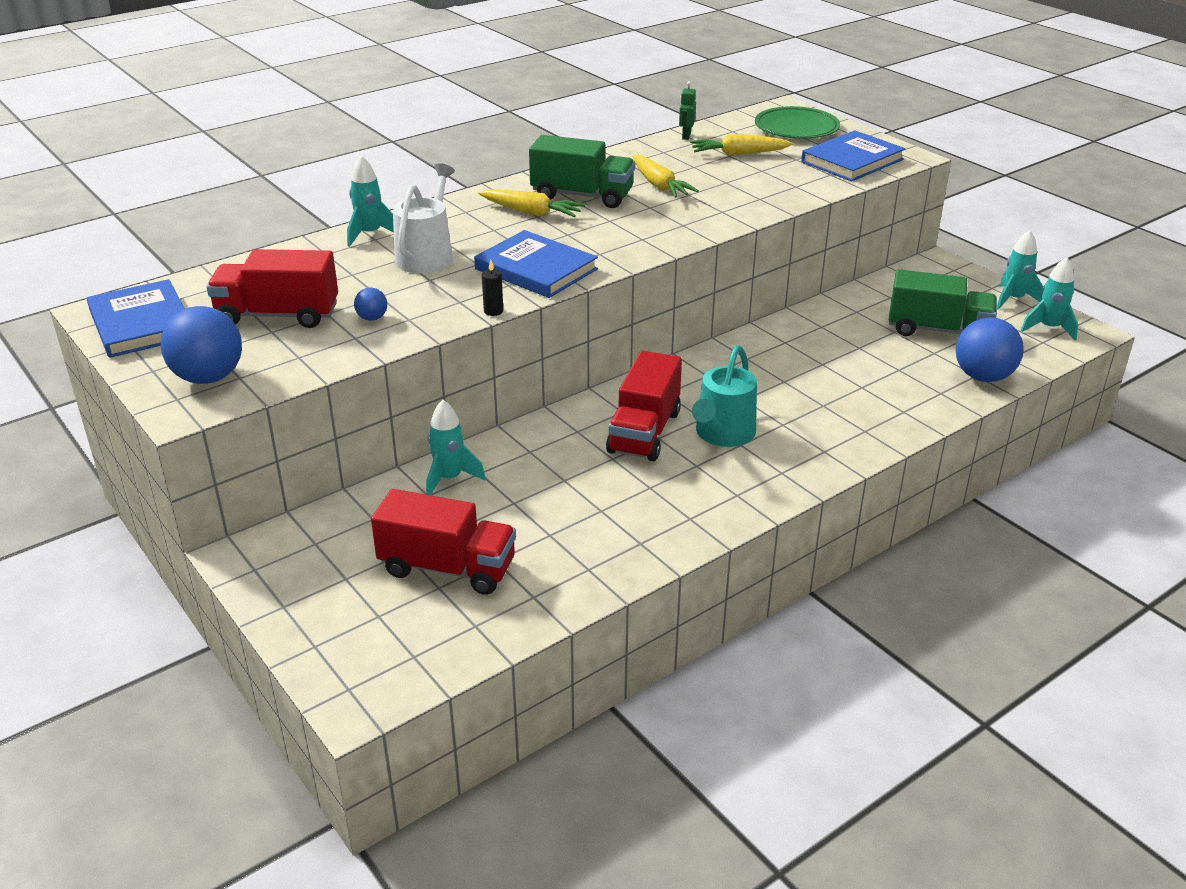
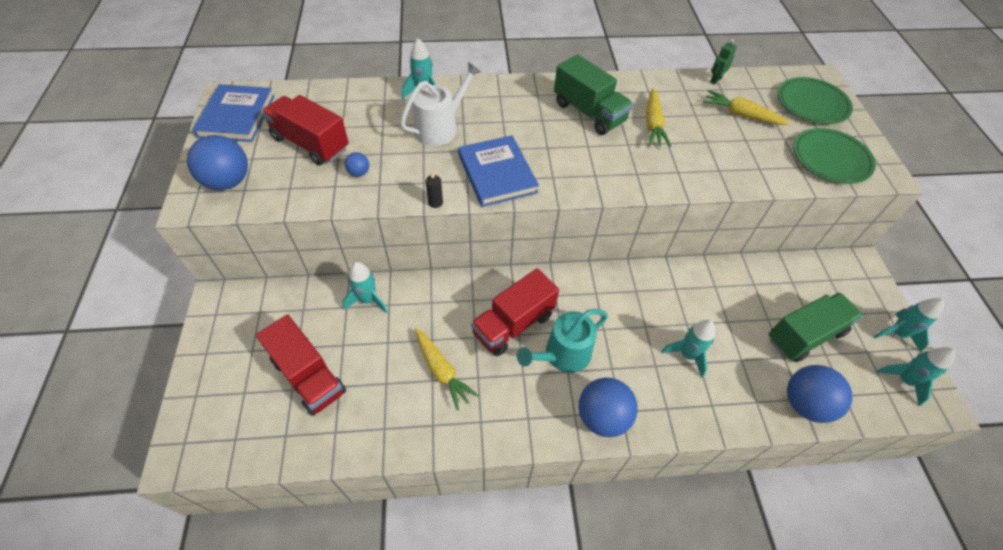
camera: 30 degrees right, 20 degrees up
(531, 212) = (541, 115): yellow carrot -> yellow carrot (442, 371)
(810, 462) = (602, 417): none -> blue ball
(845, 385) = (687, 355): none -> turquoise rocket
(852, 160) = (830, 159): blue book -> green plate
(938, 330) = (805, 335): green truck -> green truck turned 75 degrees counterclockwise

